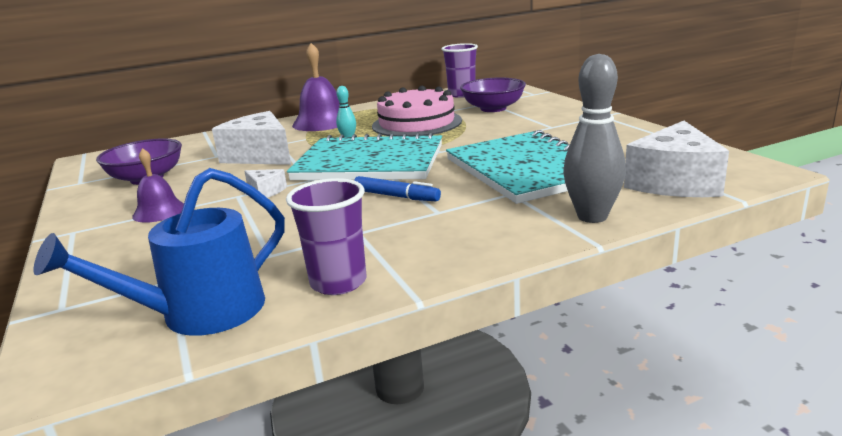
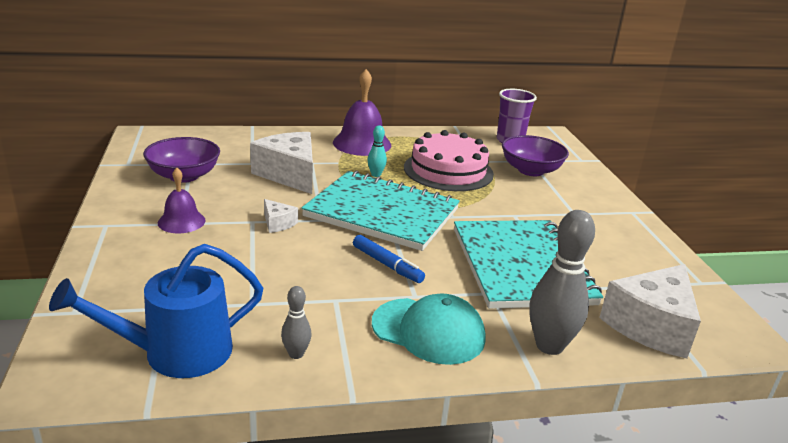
camera: 10 degrees right, 5 degrees up
(338, 282) = (296, 354): purple cup -> grey bowling pin
(467, 233) = (428, 331): none -> turquoise cap

